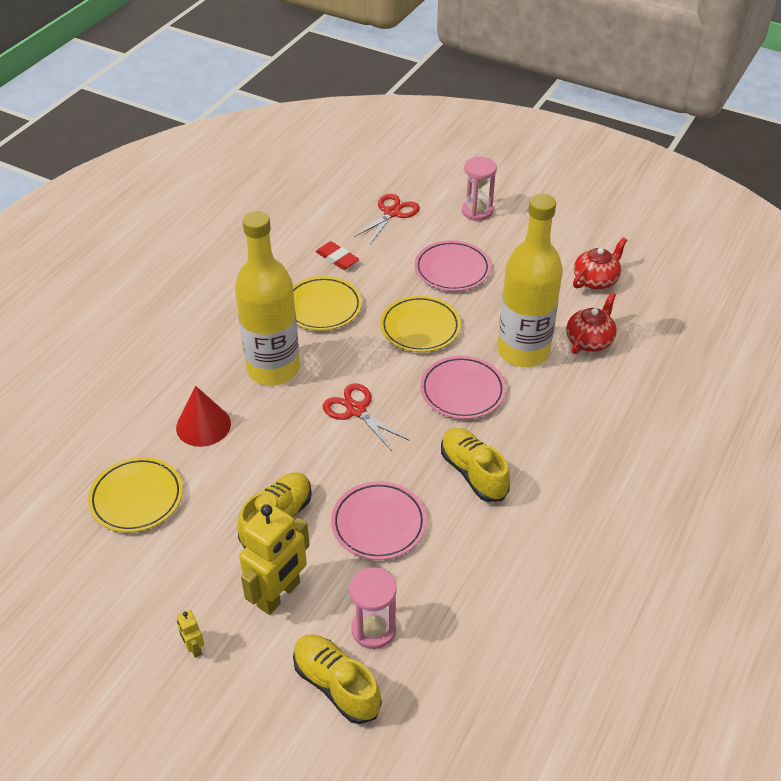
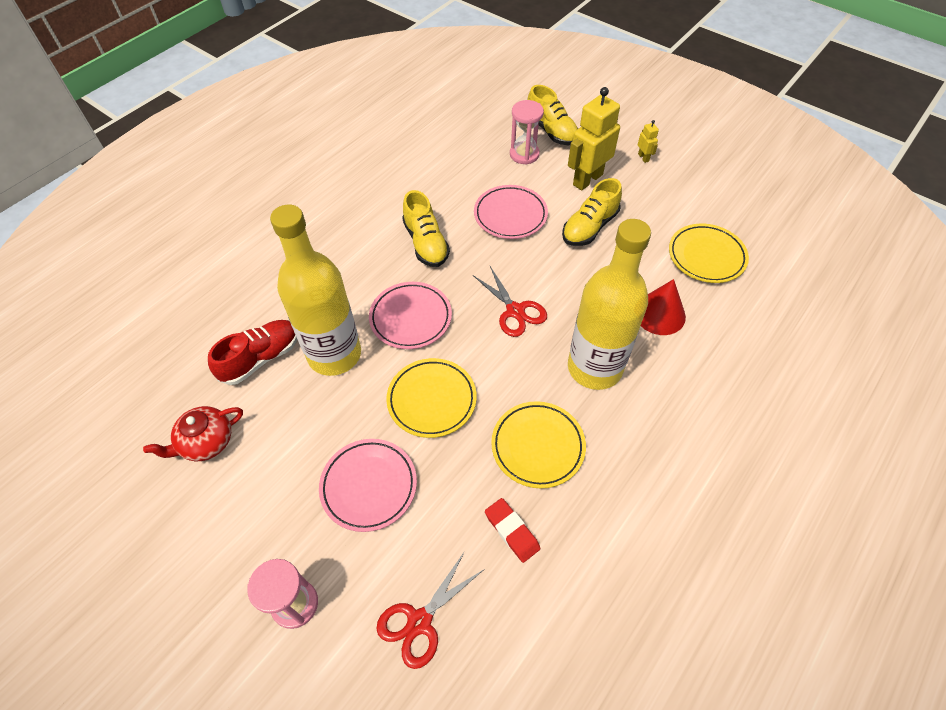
camera: 170 degrees left, 10 degrees up
(589, 340) = (261, 358): red teapot -> red shoe

